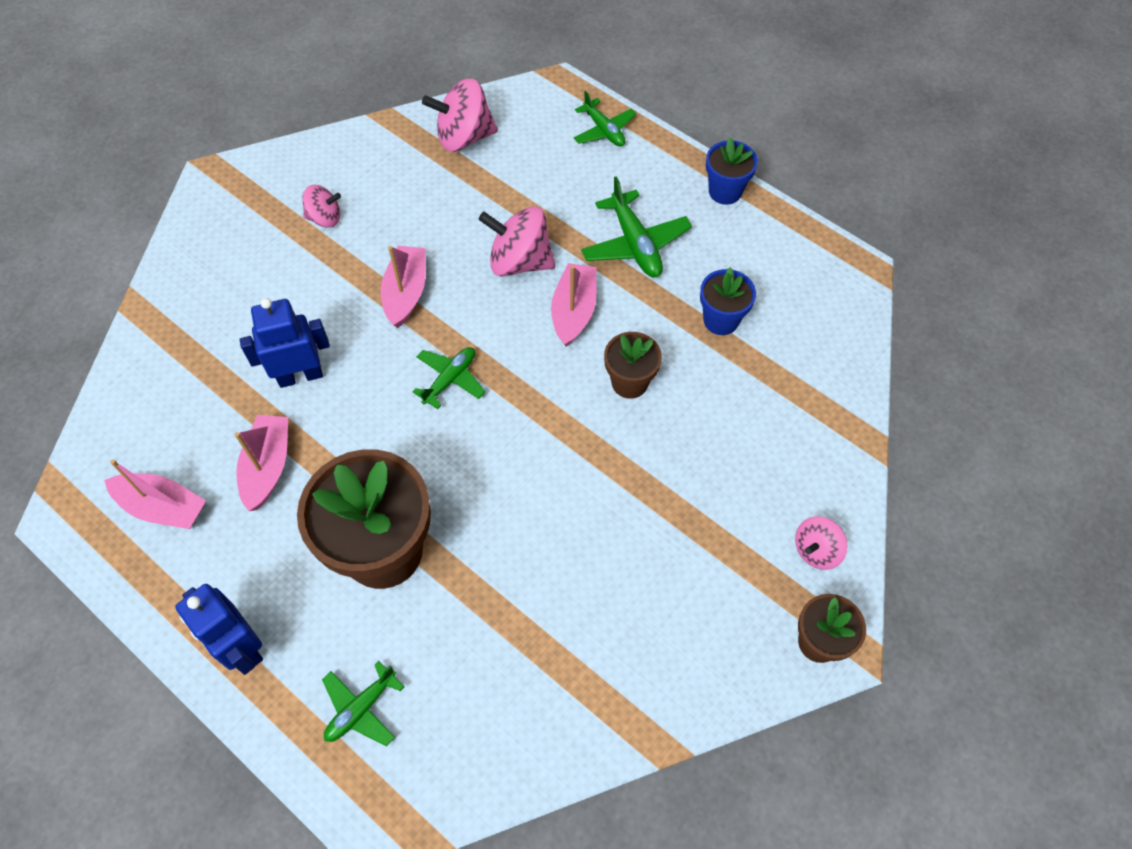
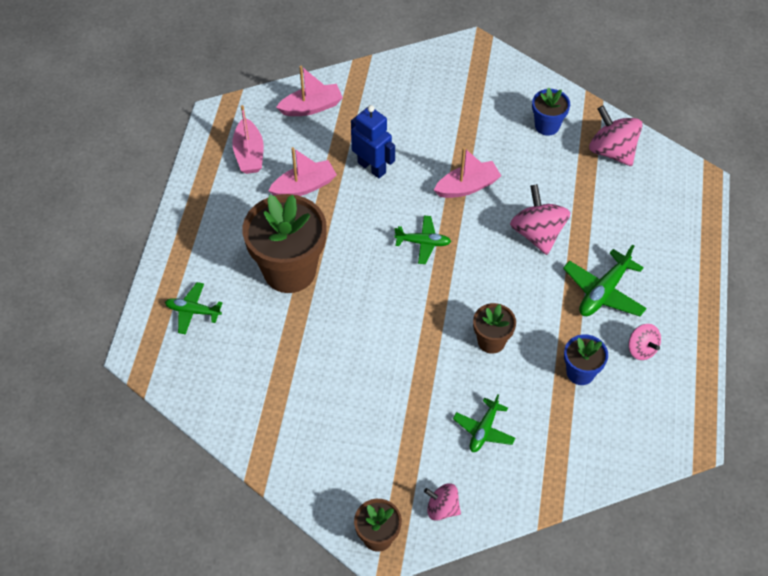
camera: 60 degrees right, 5 degrees down
(242, 647) = (194, 237): blue robot -> none
(325, 218) = (489, 115): pink spinning top -> pink spinning top (641, 349)
(574, 311) = (522, 283): pink boat -> pink boat (311, 107)
(604, 130) = (686, 226): green plane -> green plane (483, 430)
(725, 191) = (694, 325): blue flower pot -> blue flower pot (547, 126)

